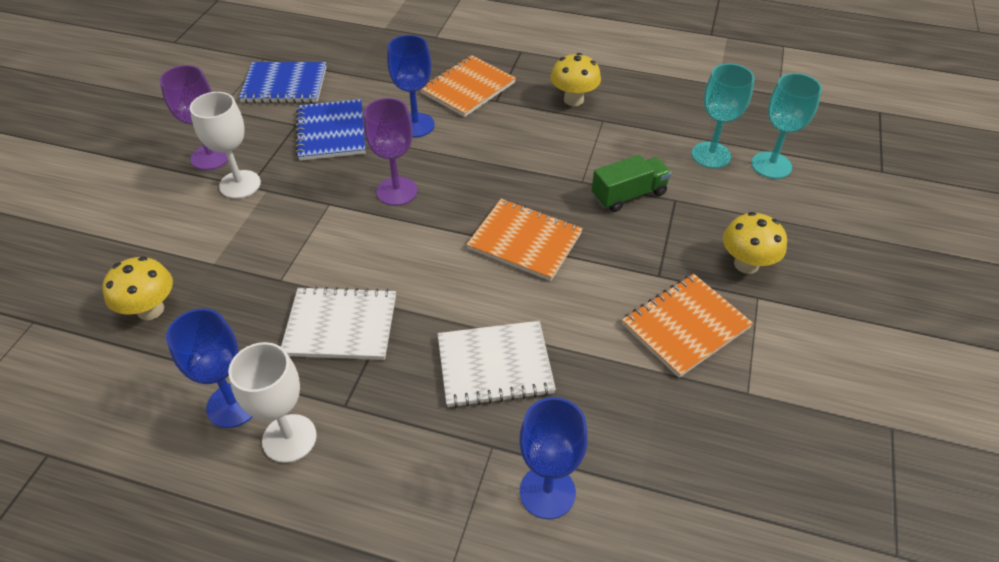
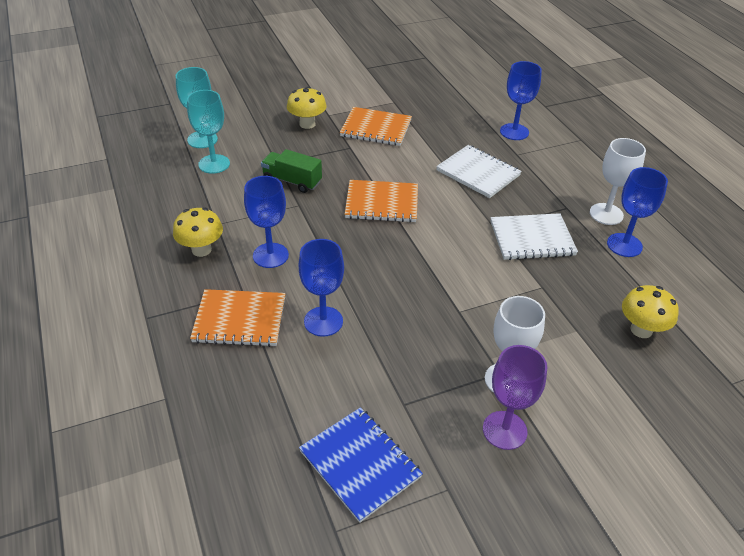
camera: 130 degrees left, 5 degrees down
(331, 132) = (387, 370): blue notebook -> none
(341, 325) = (532, 239): white notebook -> white notebook turned 60 degrees counterclockwise
(397, 191) = (406, 284): purple goblet -> none
(525, 132) = (270, 255): none -> blue goblet
(525, 241) = (382, 203): orange notebook -> orange notebook turned 75 degrees counterclockwise

